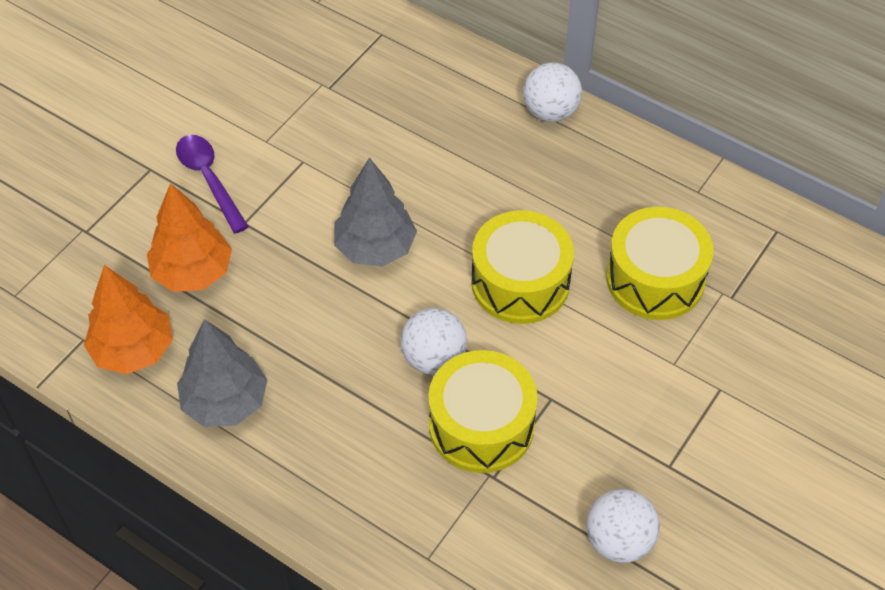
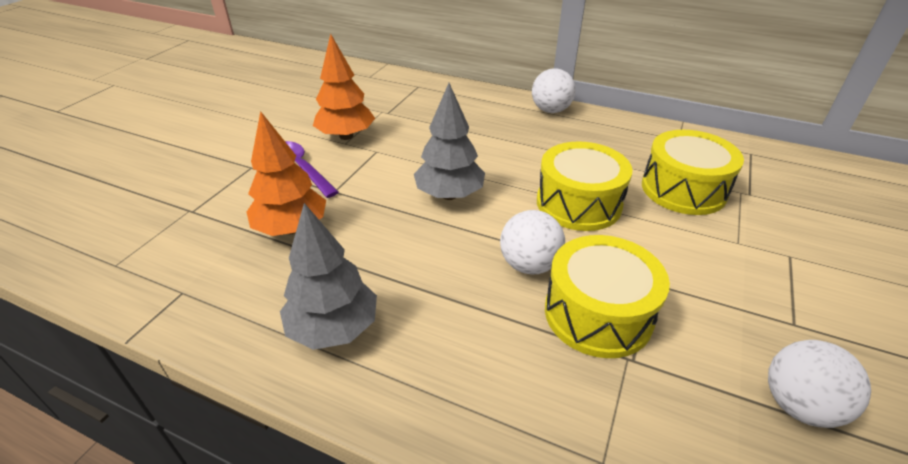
camera: 10 degrees left, 15 degrees down
(133, 350) = (234, 295): orange tree -> orange tree (346, 136)

